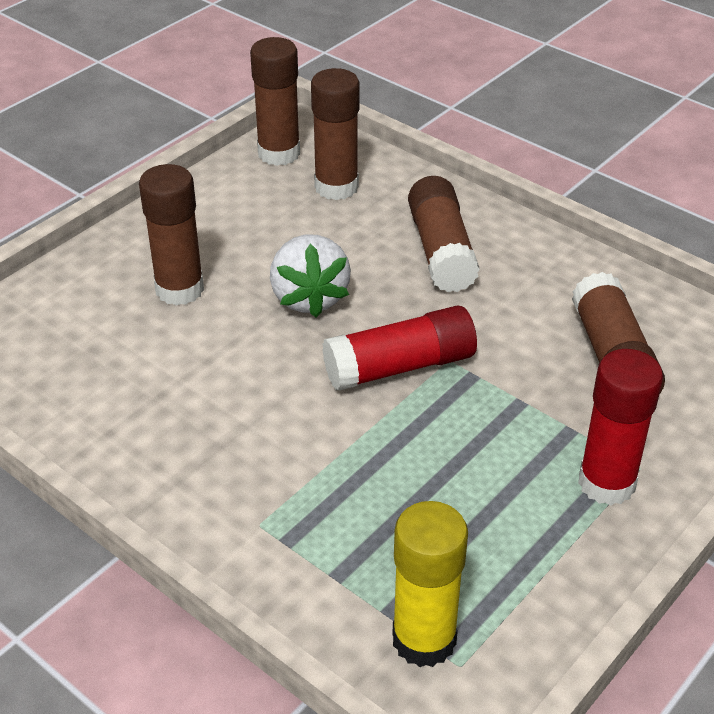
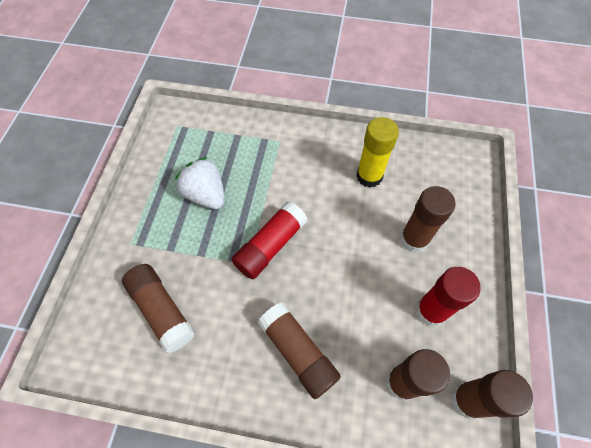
camera: 150 degrees right, 20 degrees up
(309, 297) = (346, 269): white strawberry -> white strawberry (206, 194)
(424, 639) = (193, 128): yellow glue stick -> yellow glue stick (369, 176)
(606, 483) = (144, 226): red glue stick -> red glue stick (431, 311)

